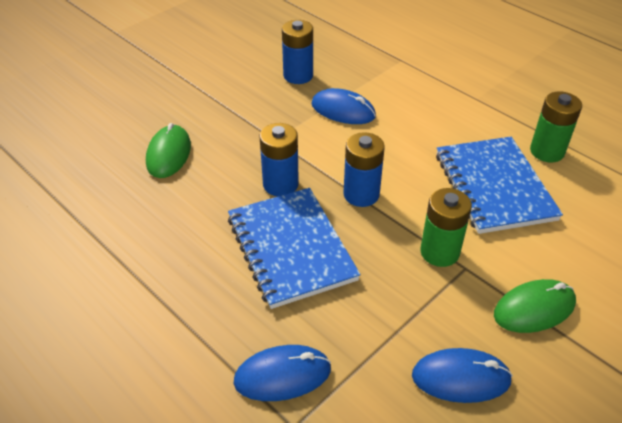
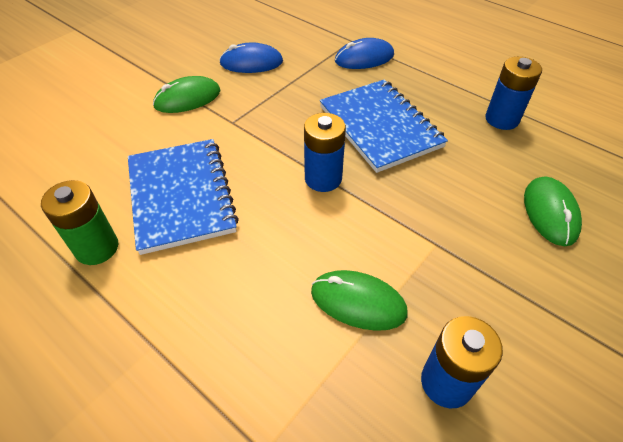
camera: 175 degrees right, 5 degrees up
(280, 184) = (409, 184): blue battery -> blue battery (501, 119)
(343, 110) = (358, 302): blue mouse -> green mouse
(439, 252) = (251, 131): green battery -> none

